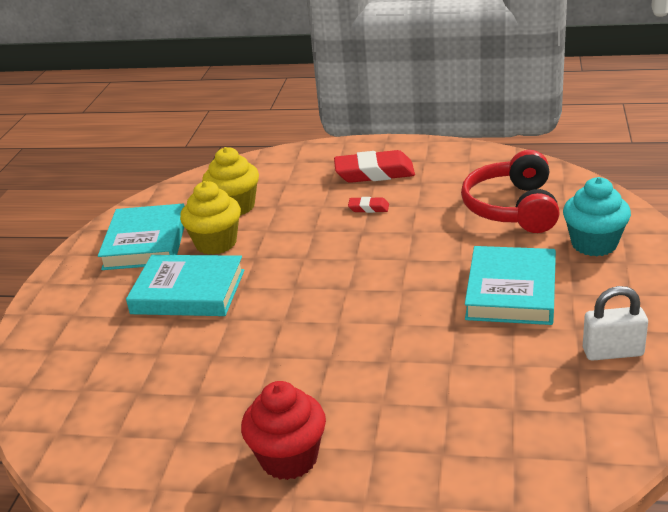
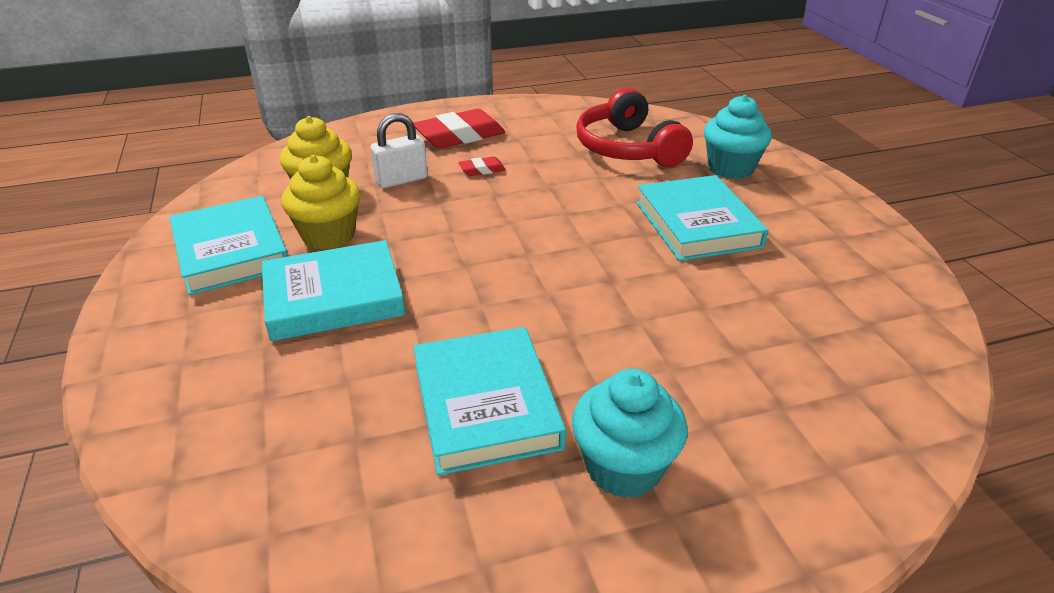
camera: 30 degrees left, 5 degrees up
(232, 392) = (485, 405): none -> turquoise book
(289, 458) = (623, 467): red cupcake -> turquoise cupcake
(612, 352) = (840, 261): white padlock -> white padlock (401, 180)

